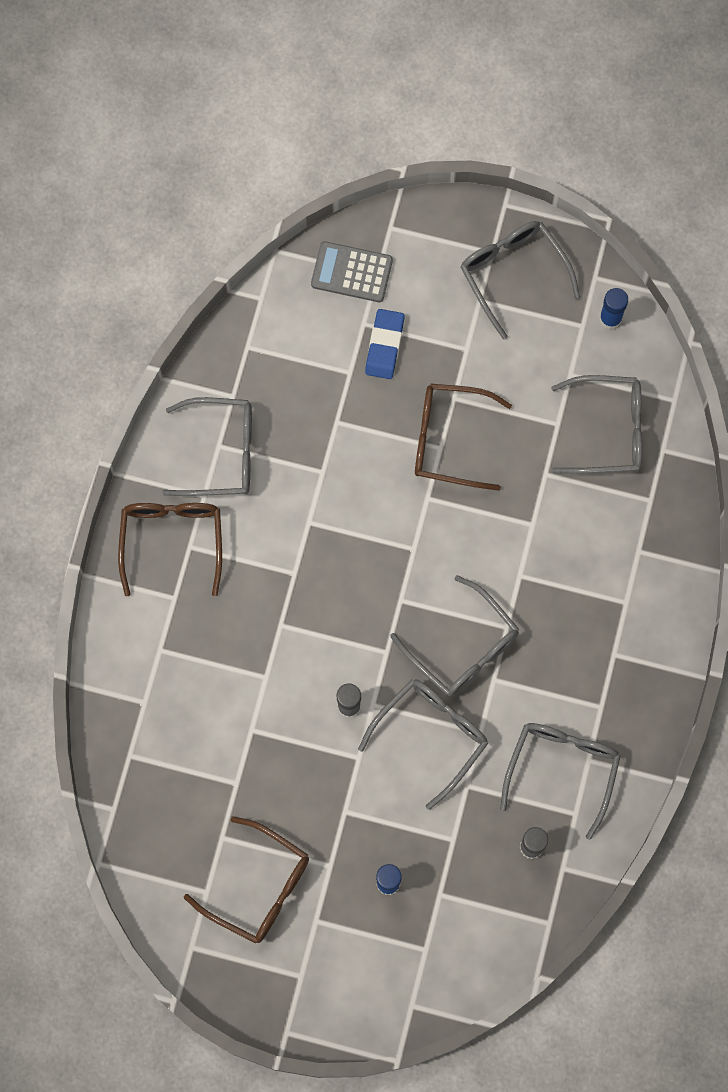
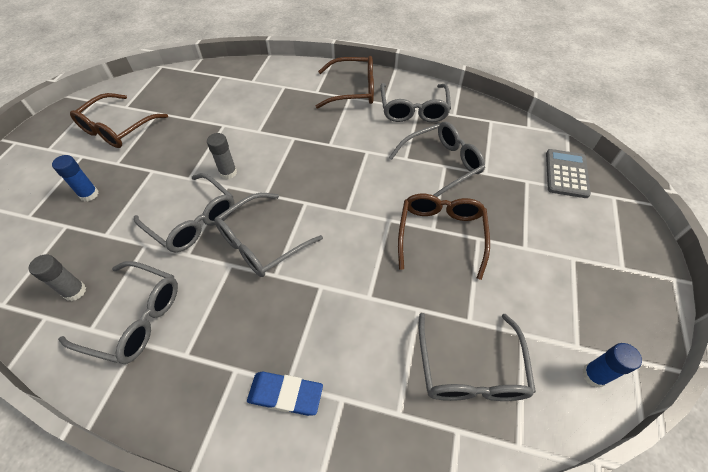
camera: 90 degrees right, 20 degrees down
(384, 346) = (512, 193): blue eraser -> blue eraser (285, 394)
(513, 273) = (608, 284): grey glasses -> grey glasses (442, 164)

